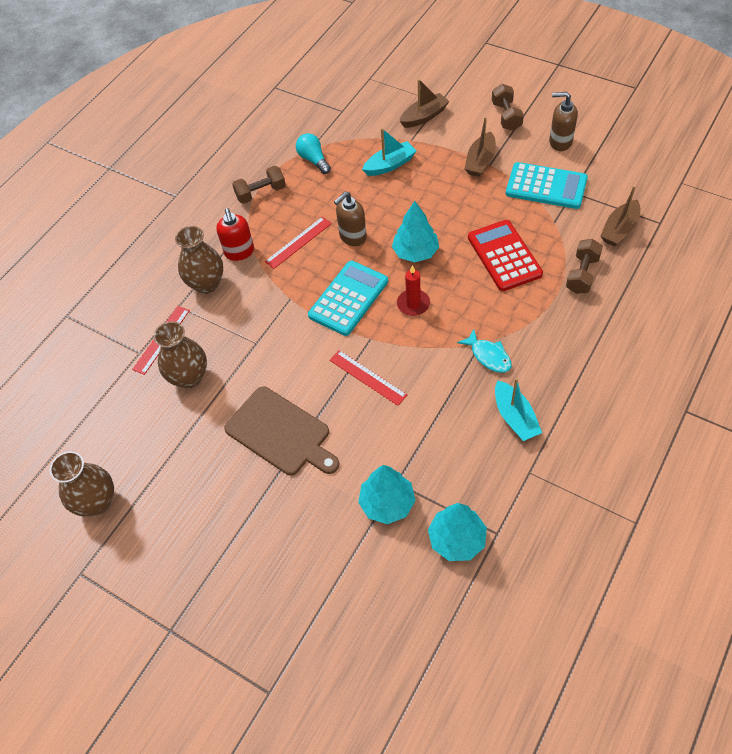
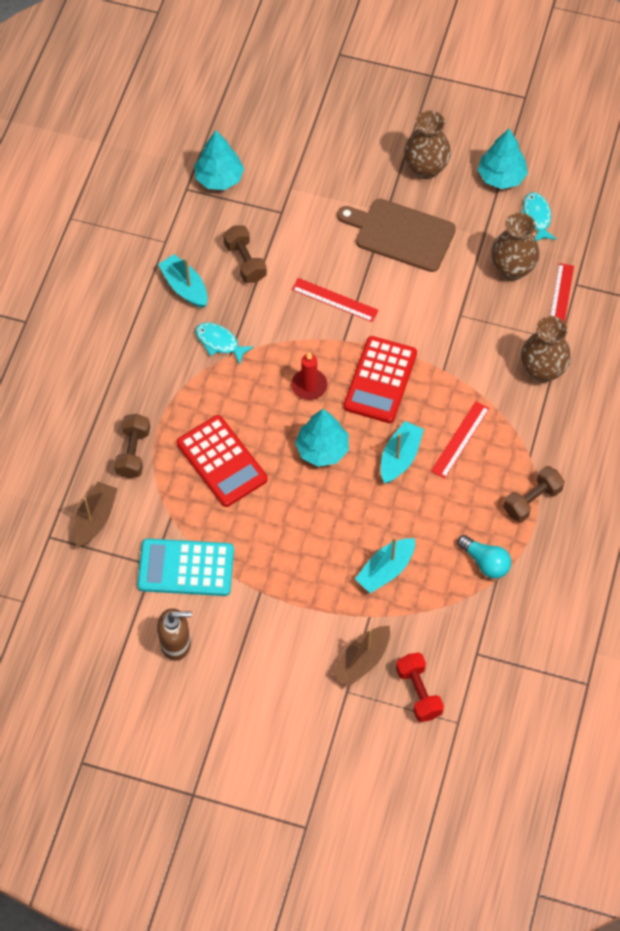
camera: 160 degrees right, 5 degrees up
(97, 502) = (541, 149): brown vase -> brown vase (425, 168)
(141, 425) = (536, 217): none -> turquoise fish
(239, 252) = (523, 415): red soap dispenser -> none
(348, 298) = (380, 380): turquoise calculator -> red calculator
(352, 237) = (400, 457): brown soap dispenser -> turquoise boat
(387, 503) = (285, 194): turquoise tree -> turquoise tree (501, 177)
(390, 96) = (418, 692): none -> red dumbbell
(480, 161) = (273, 594): brown boat -> none
(506, 116) = (252, 678): brown dumbbell -> brown dumbbell (245, 261)

